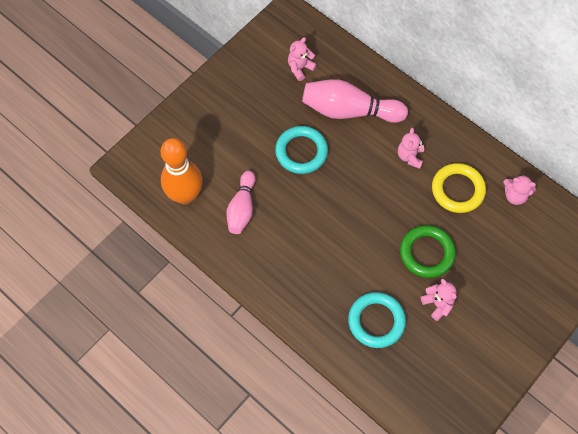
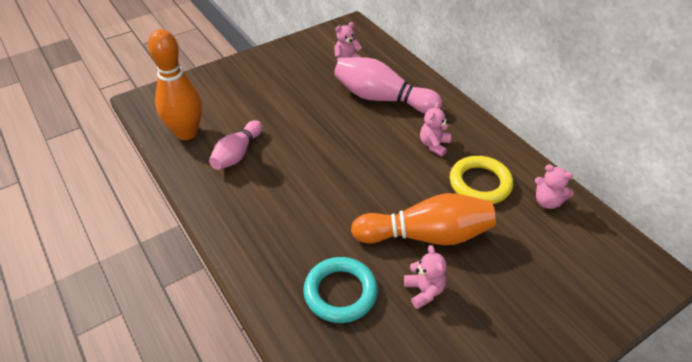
camera: 15 degrees right, 20 degrees down
(301, 152) = (320, 121): turquoise ring -> none
(426, 253) = (426, 235): green ring -> orange bowling pin

